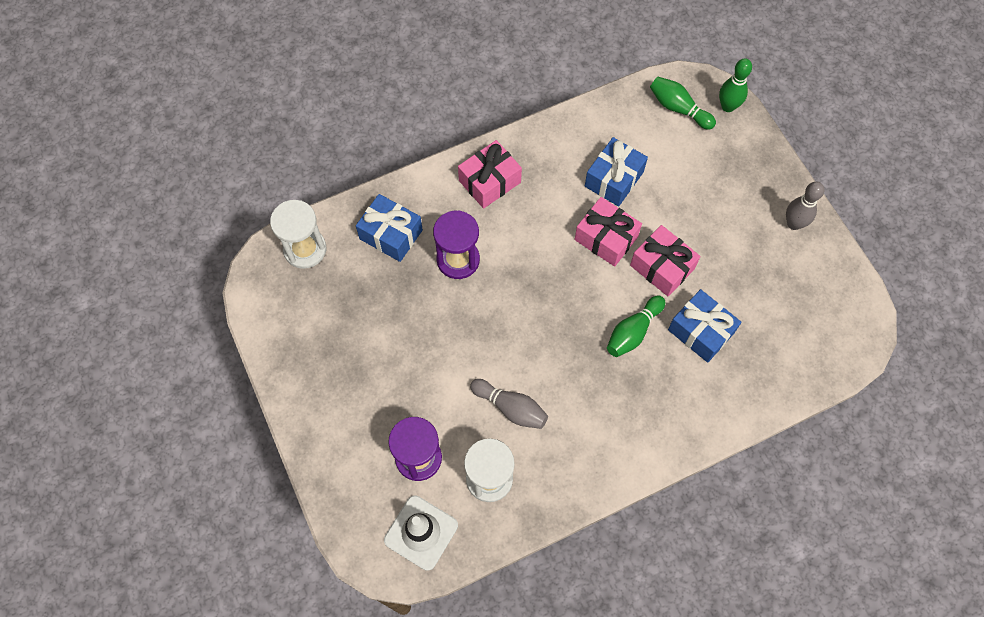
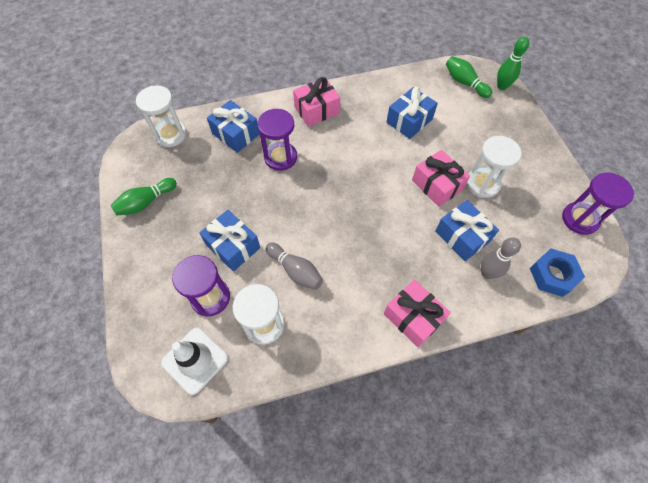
camera: 10 degrees right, 5 degrees down
(428, 390) = (233, 246): none -> blue gift
(606, 238) = (396, 159): pink gift -> pink gift (413, 317)
(633, 331) = (406, 228): green bowling pin -> green bowling pin (146, 202)
(717, 256) = (482, 184): none -> white hourglass
(794, 223) = (546, 169): grey bowling pin -> grey bowling pin (487, 273)
(810, 362) = (552, 275): none -> blue nut
(837, 285) = (579, 219): none -> purple hourglass

